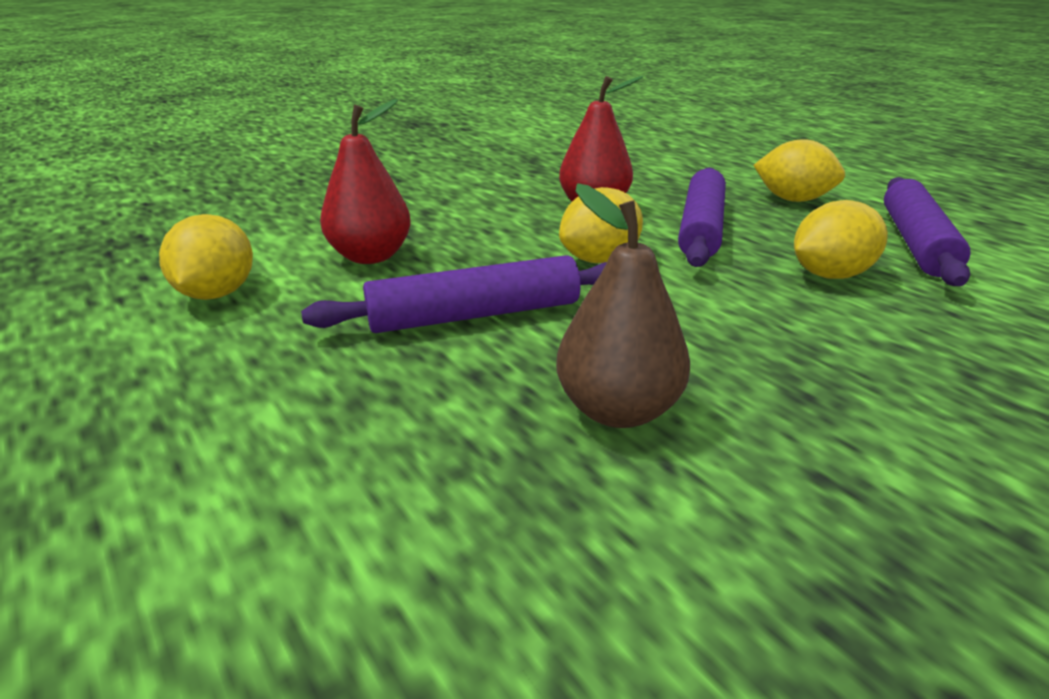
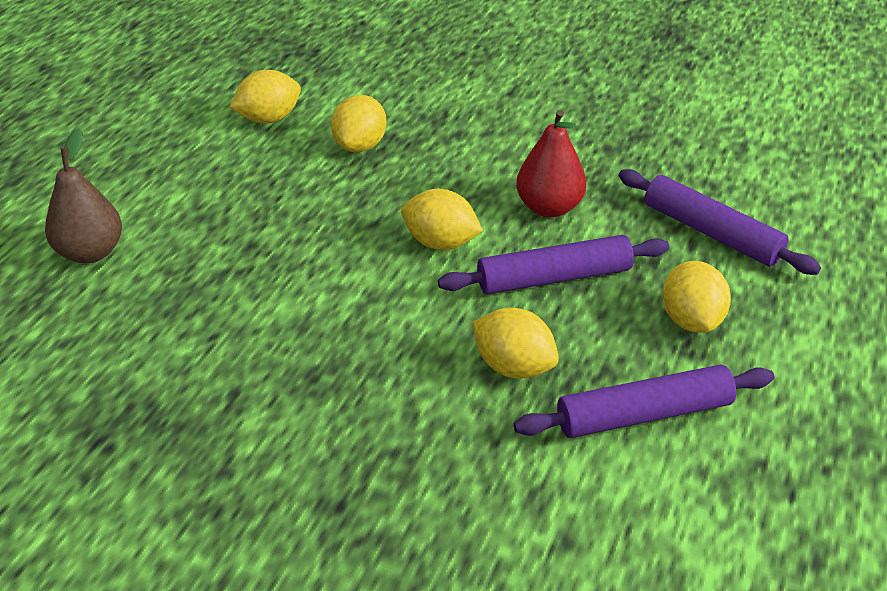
camera: 60 degrees right, 10 degrees up
(371, 256) = (360, 146): red pear -> yellow lemon
(475, 315) = (315, 219): purple rolling pin -> purple rolling pin (711, 233)
(617, 409) = (249, 306): brown pear -> brown pear (91, 252)

